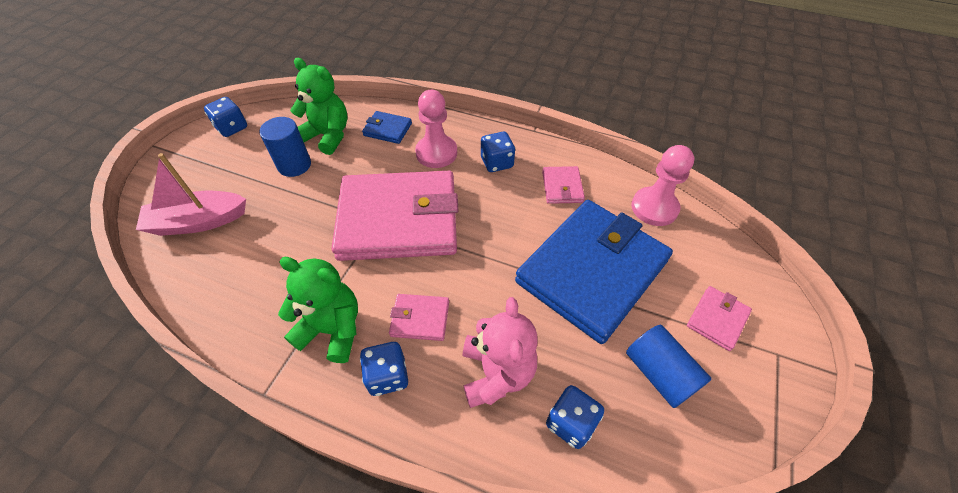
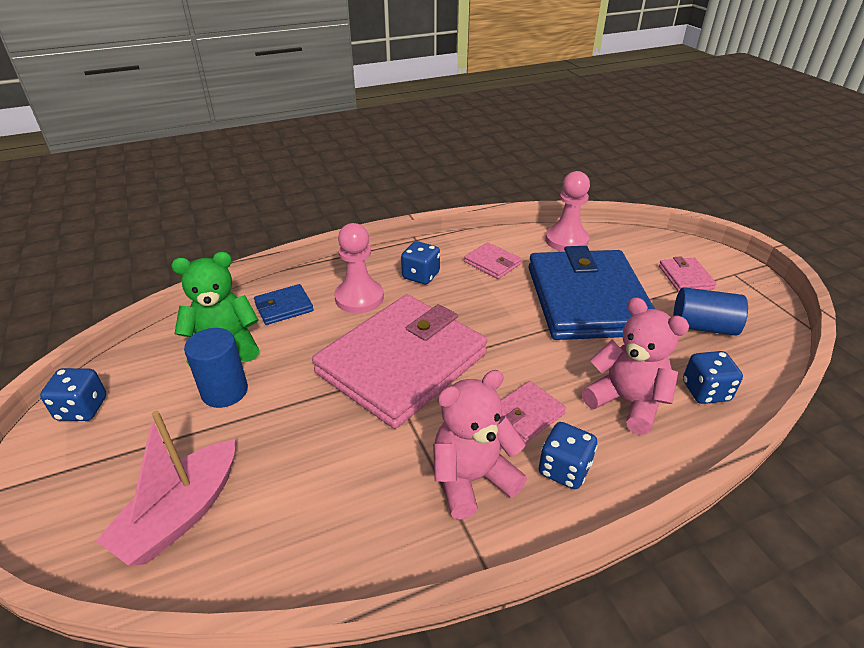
camera: 45 degrees left, 15 degrees down
(332, 329) = (472, 479): green teddy bear -> pink teddy bear

